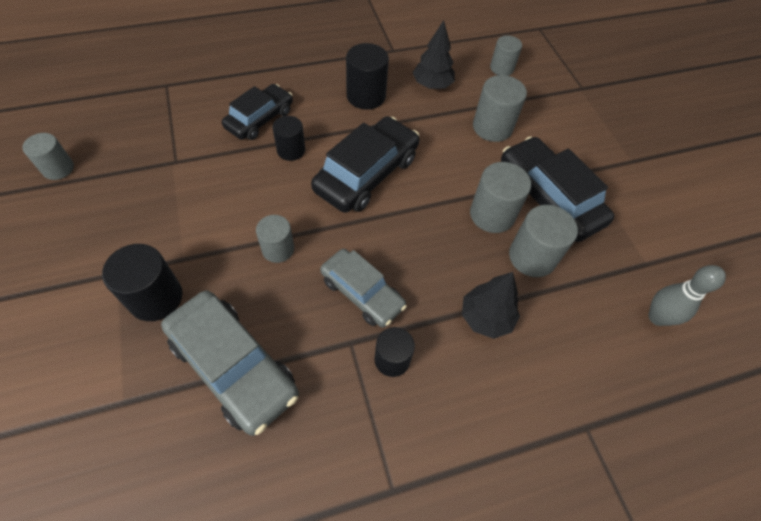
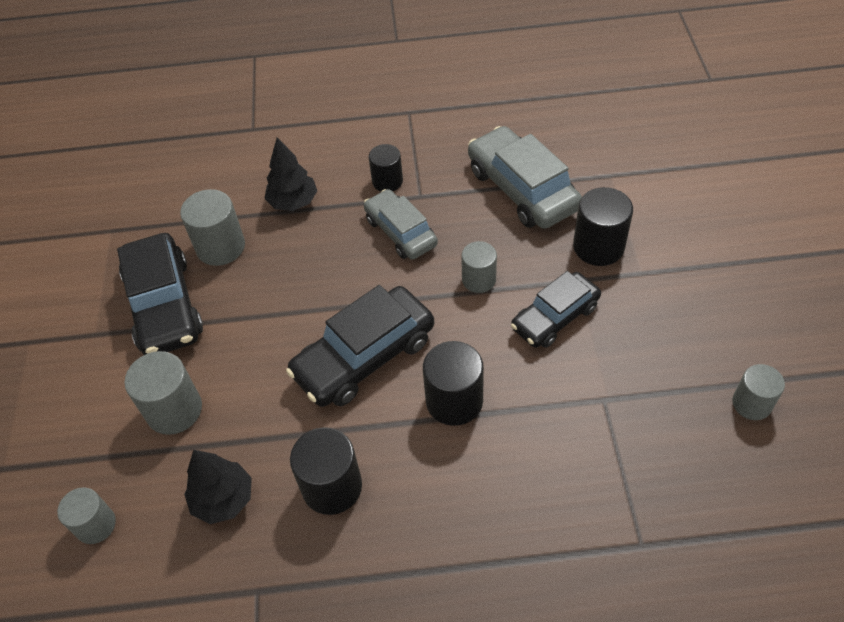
camera: 160 degrees left, 5 degrees down
(260, 119) = (494, 458): black car -> black car (555, 317)
(291, 150) = (454, 401): black cylinder -> black cylinder, size x1.52
(492, 214) = (238, 293): grey cylinder -> none
(657, 317) = (139, 188): grey bowling pin -> none

